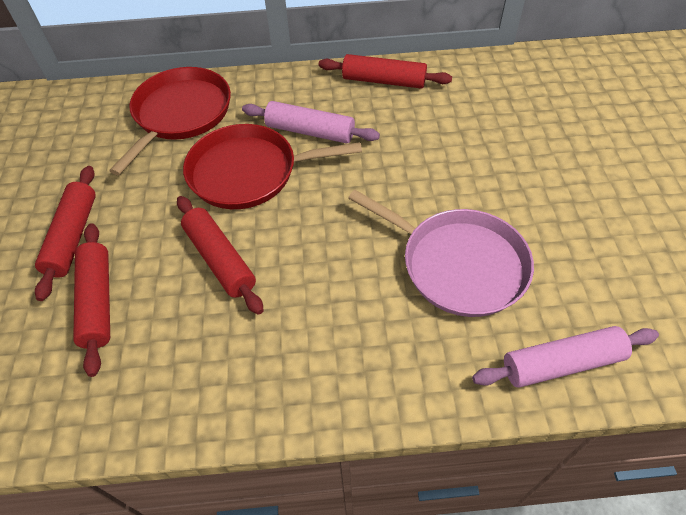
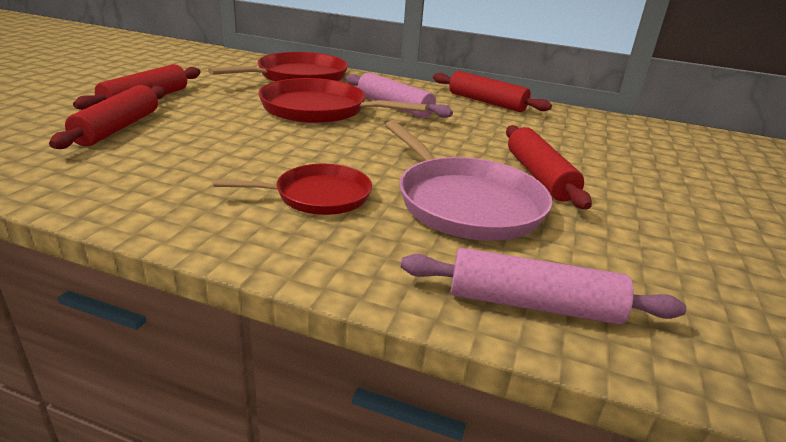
camera: 20 degrees right, 25 degrees down
(220, 259) = (241, 138): red rolling pin -> red rolling pin (539, 176)
(348, 314) = (318, 196): none -> red pan

